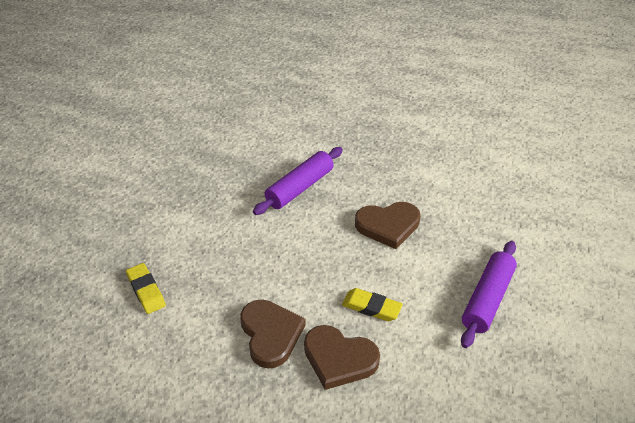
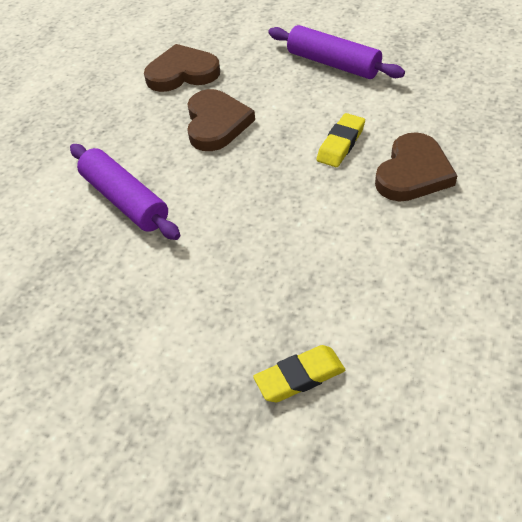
camera: 80 degrees left, 5 degrees up
(270, 334) = (380, 231): brown heart -> brown heart (182, 73)

